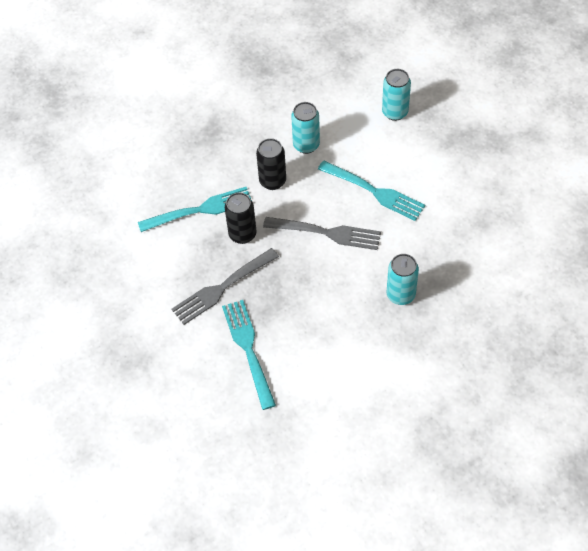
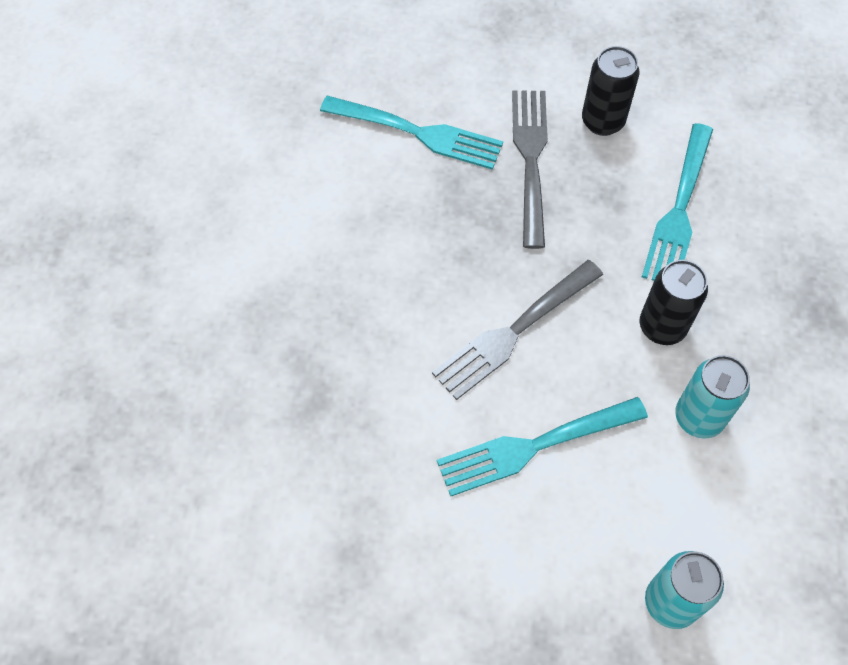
camera: 125 degrees right, 5 degrees up
(242, 234) = (597, 232): black can -> black can (602, 121)
(400, 295) = (337, 348): turquoise can -> none

